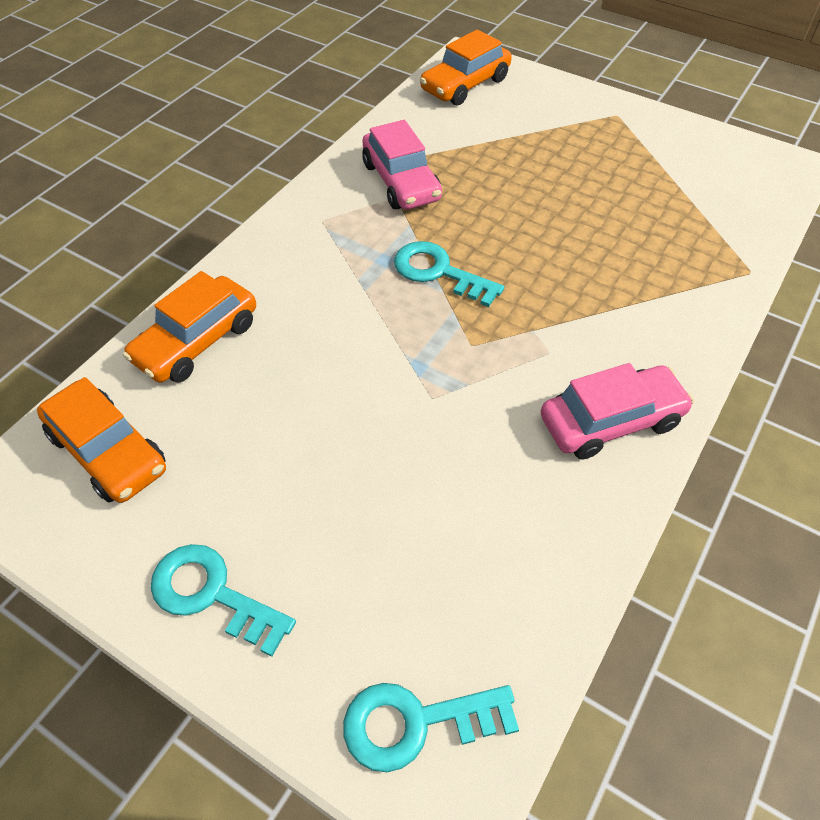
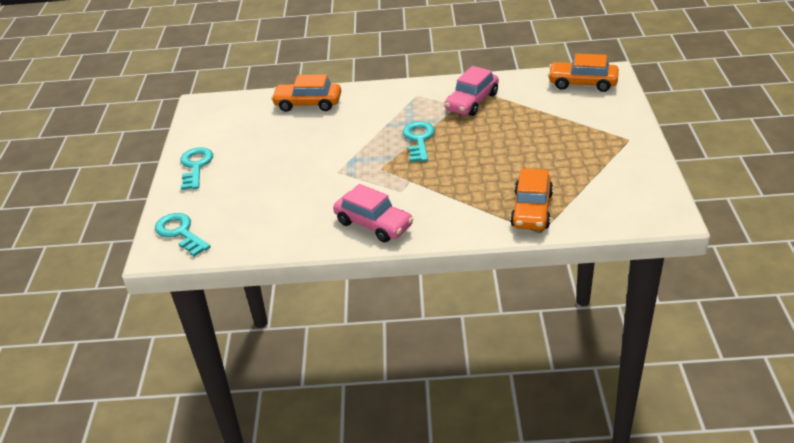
camera: 60 degrees right, 15 degrees down
(108, 452) = (236, 114): orange car -> orange car (532, 210)

